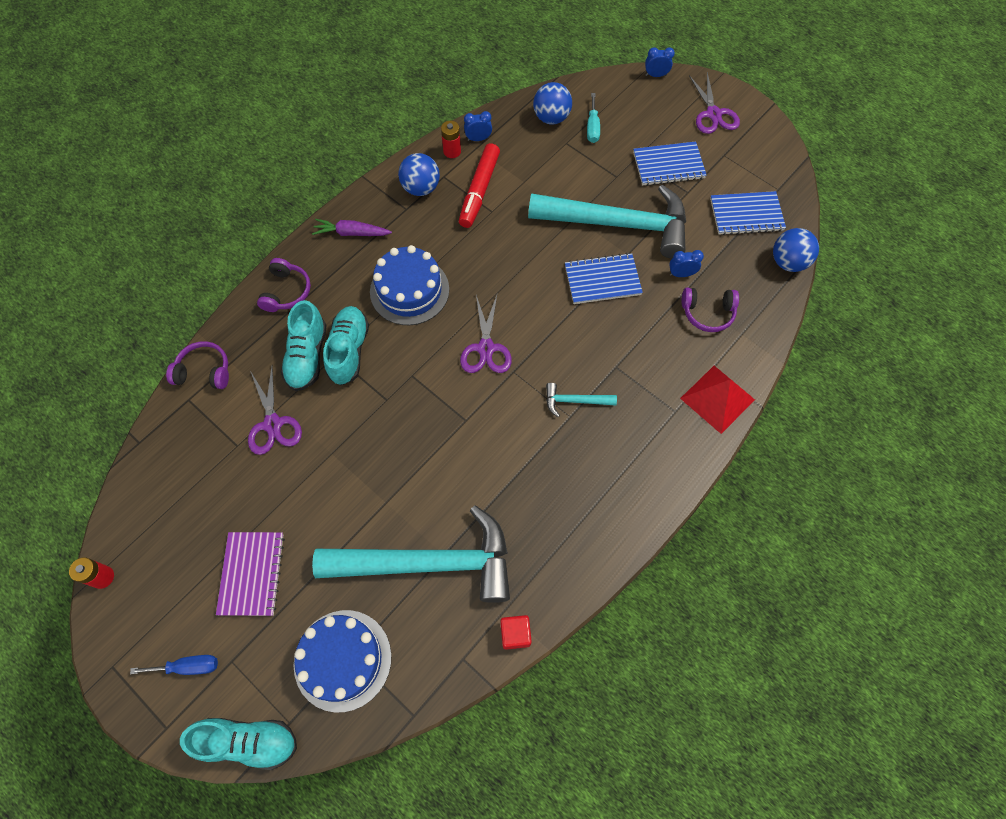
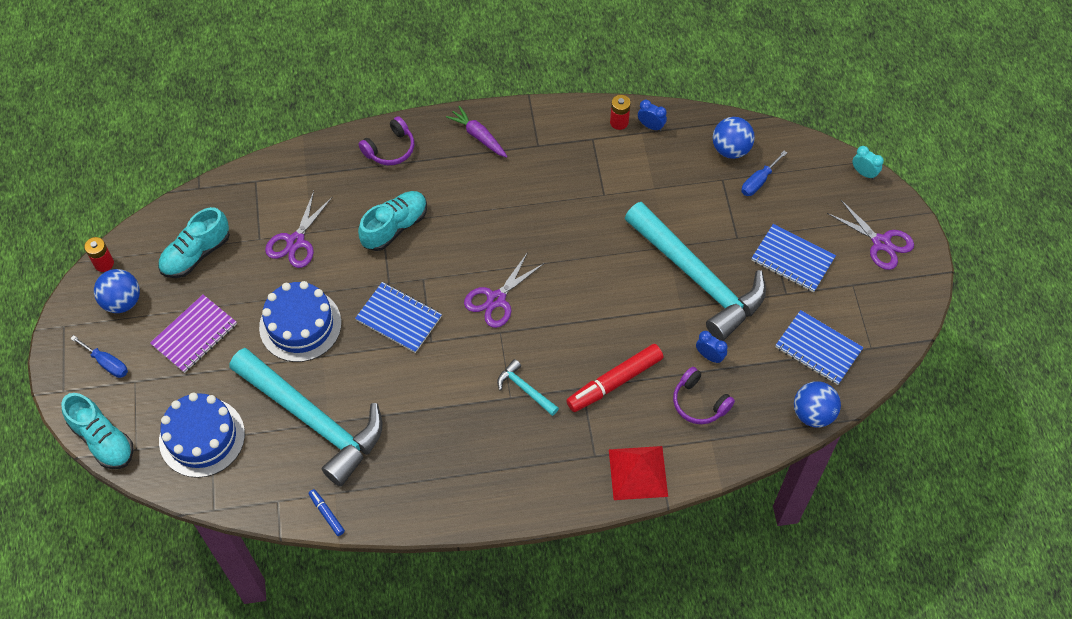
camera: 40 degrees right, 5 degrees down
(204, 371) = (283, 168): purple headphones -> none
(307, 356) = (362, 209): turquoise shoe -> turquoise shoe (196, 254)
(409, 290) = (480, 213): blue cake -> blue cake (300, 325)
(421, 188) = (565, 136): blue ball -> blue ball (122, 301)
(479, 191) = (610, 171): red marker -> red marker (614, 382)
(515, 634) = (327, 514): red cube -> blue marker
(592, 127) = (758, 181): turquoise screwdriver -> blue screwdriver
(602, 280) = (639, 314): blue notebook -> blue notebook (399, 318)
(656, 75) = (864, 173): blue clock -> turquoise clock
(713, 114) = (881, 243): purple scissors -> purple scissors turned 75 degrees counterclockwise

